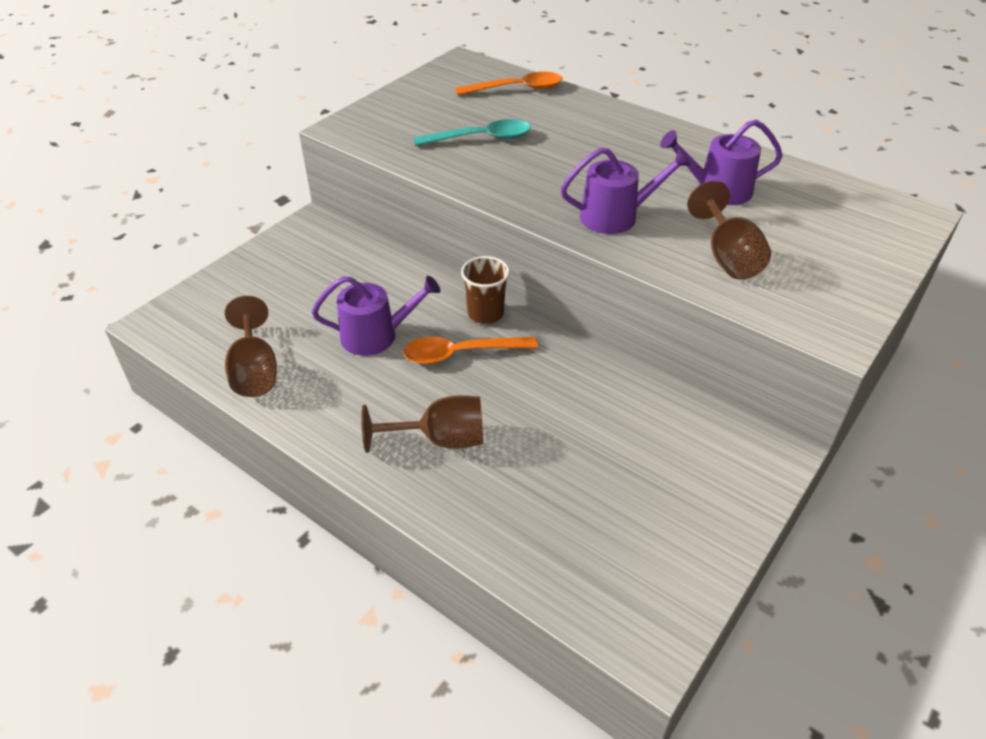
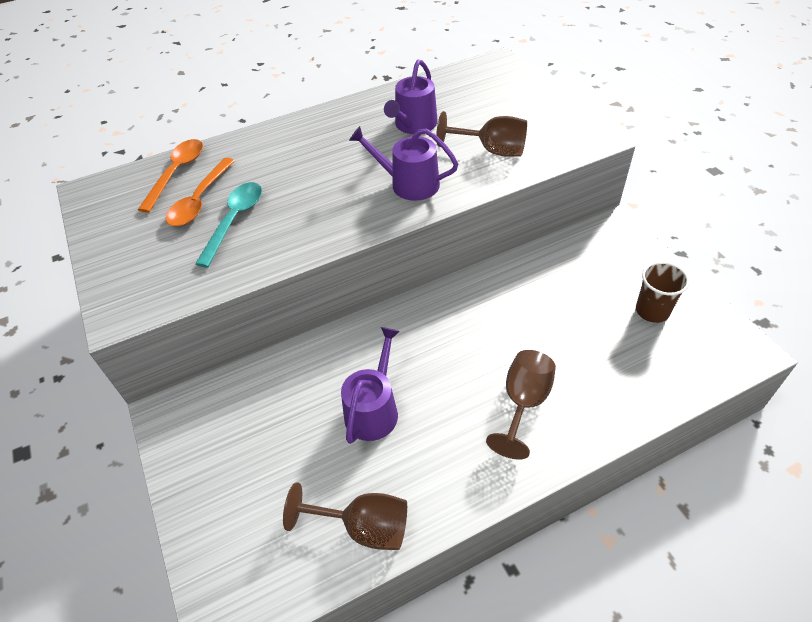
camera: 60 degrees left, 5 degrees up
(460, 354) = (432, 356): orange spoon -> orange spoon (200, 200)
(485, 313) = (393, 323): brown cup -> brown cup (652, 311)
(616, 216) = (409, 184): purple watering can -> purple watering can turned 90 degrees counterclockwise

